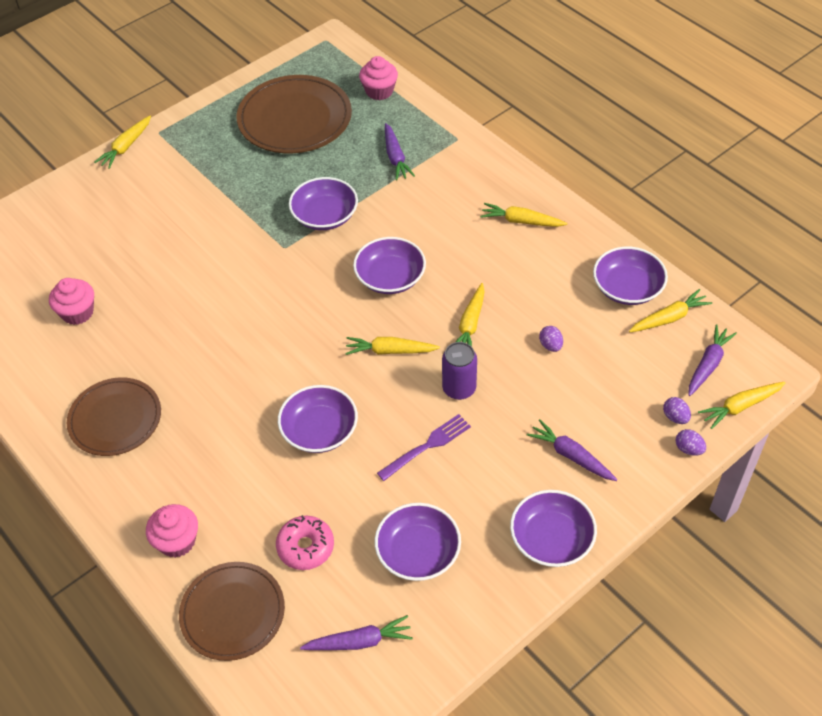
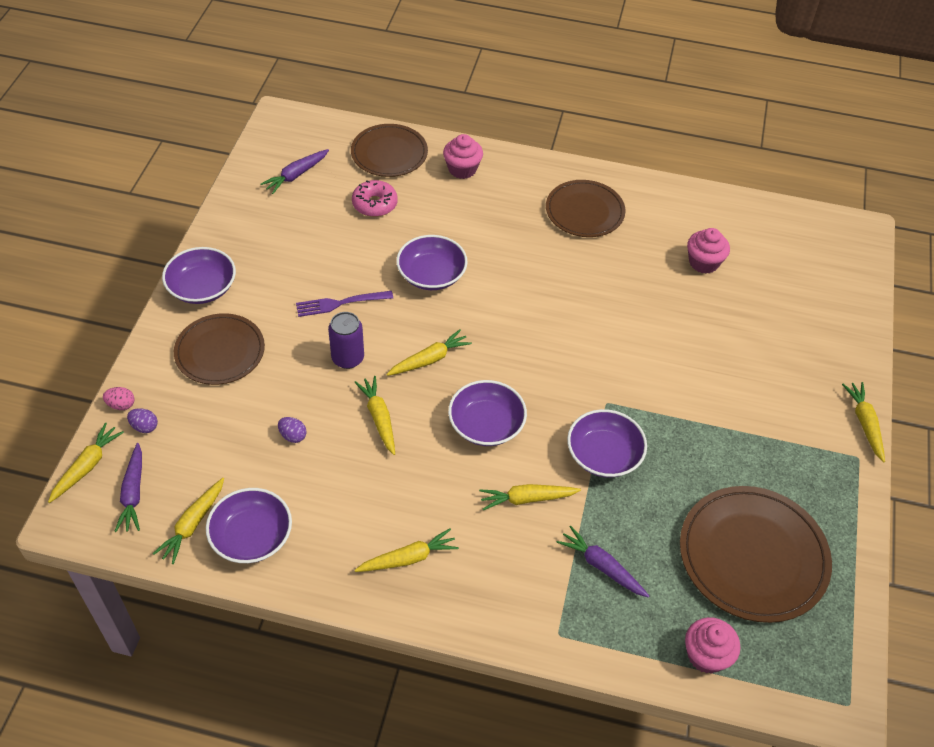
camera: 140 degrees right, 0 degrees up
(407, 216) = (527, 499): none -> yellow carrot
(418, 552) = (294, 236): purple bowl -> none
(427, 446) = (340, 303): purple fork -> purple fork turned 60 degrees clockwise
(571, 456) = (220, 351): purple carrot -> brown plate
(688, 449) = (121, 405): purple egg -> pink egg

